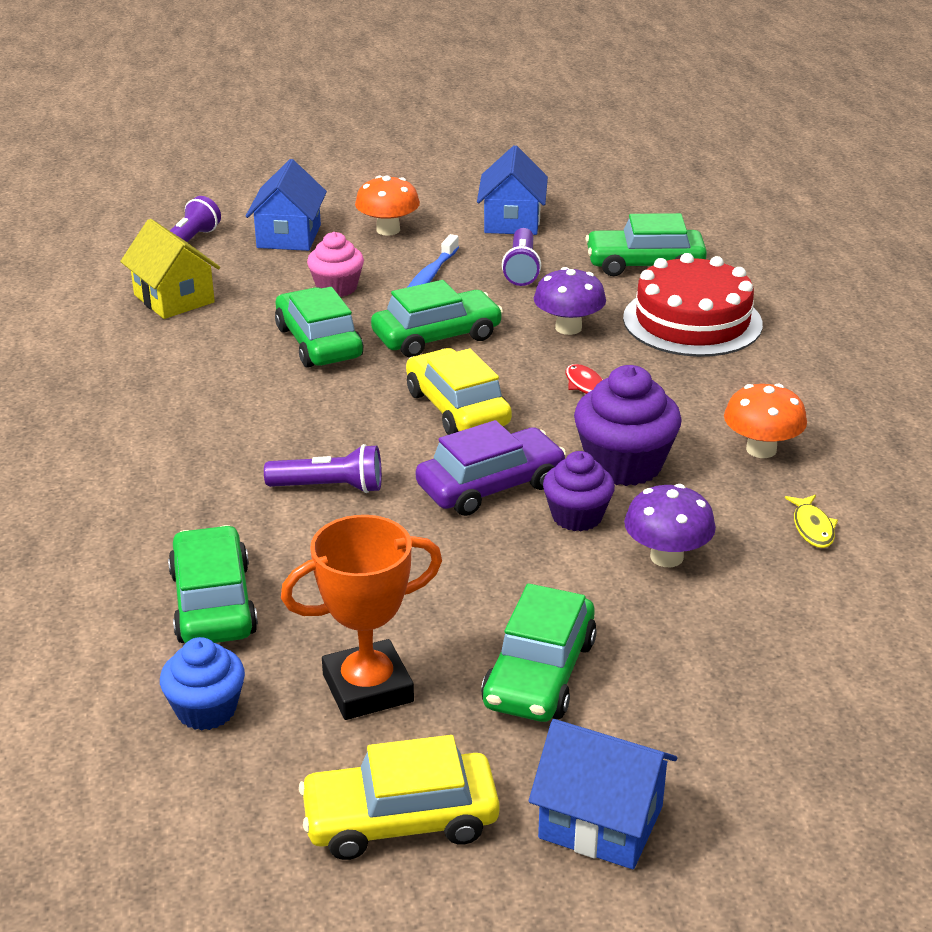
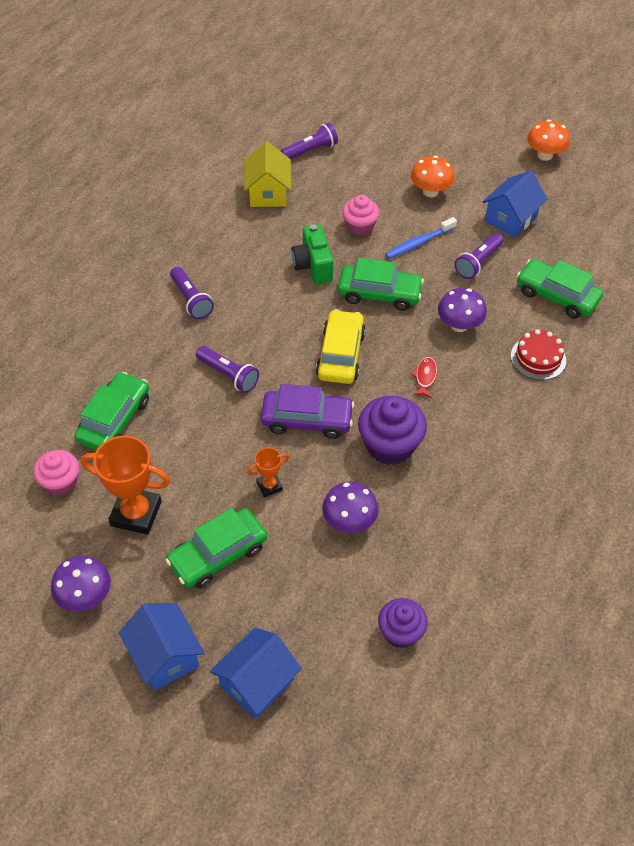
camera: 35 degrees right, 20 degrees up
(184, 435) = (191, 300): none -> purple flashlight
(206, 710) = (61, 482): blue cupcake -> pink cupcake
(289, 236) = (370, 171): blue house -> blue house (257, 683)
(319, 342) = (313, 266): green car -> green camera
(400, 820) = (85, 596): yellow car -> purple mushroom
(521, 571) = (269, 486): none -> orange trophy
(577, 516) = (330, 466): purple cupcake -> purple cupcake (400, 632)
(692, 321) = (538, 358): red cake -> red cake, size x0.58
(761, 449) = (476, 478): orange mushroom -> orange mushroom (544, 155)
(812, 527) = (446, 549): yellow fish -> none

